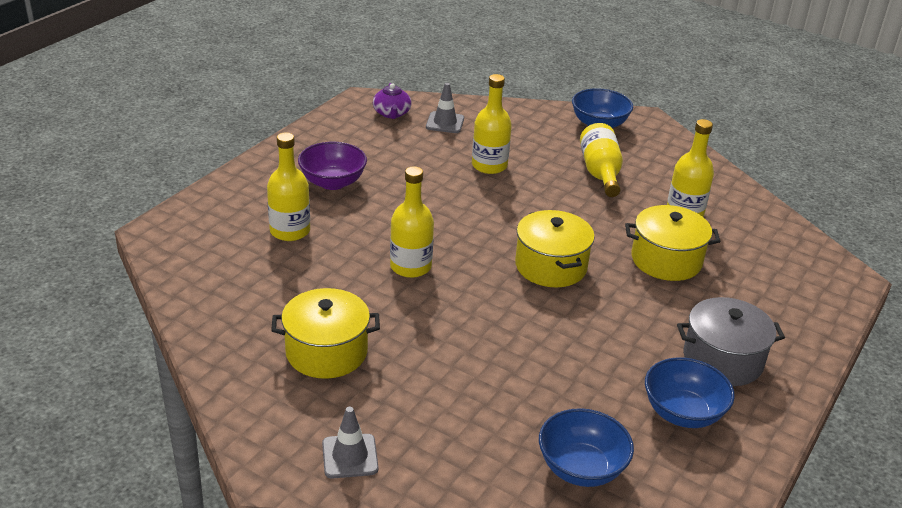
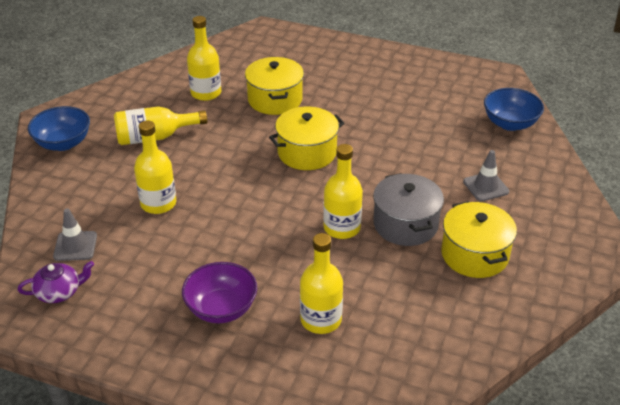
camera: 100 degrees left, 5 degrees up
(350, 456) = (568, 220): grey traffic cone -> grey traffic cone (486, 187)
(683, 413) = (437, 89): blue bowl -> none
(722, 360) = (377, 75): grey pot -> grey pot (405, 224)

